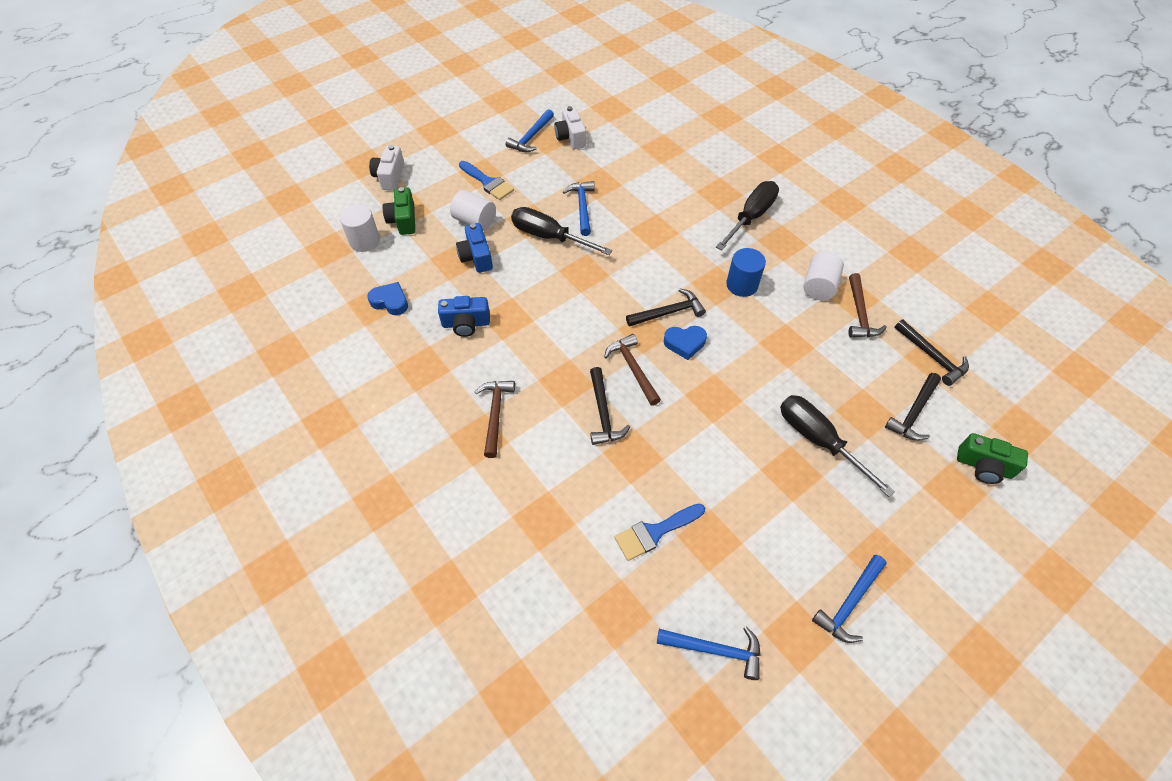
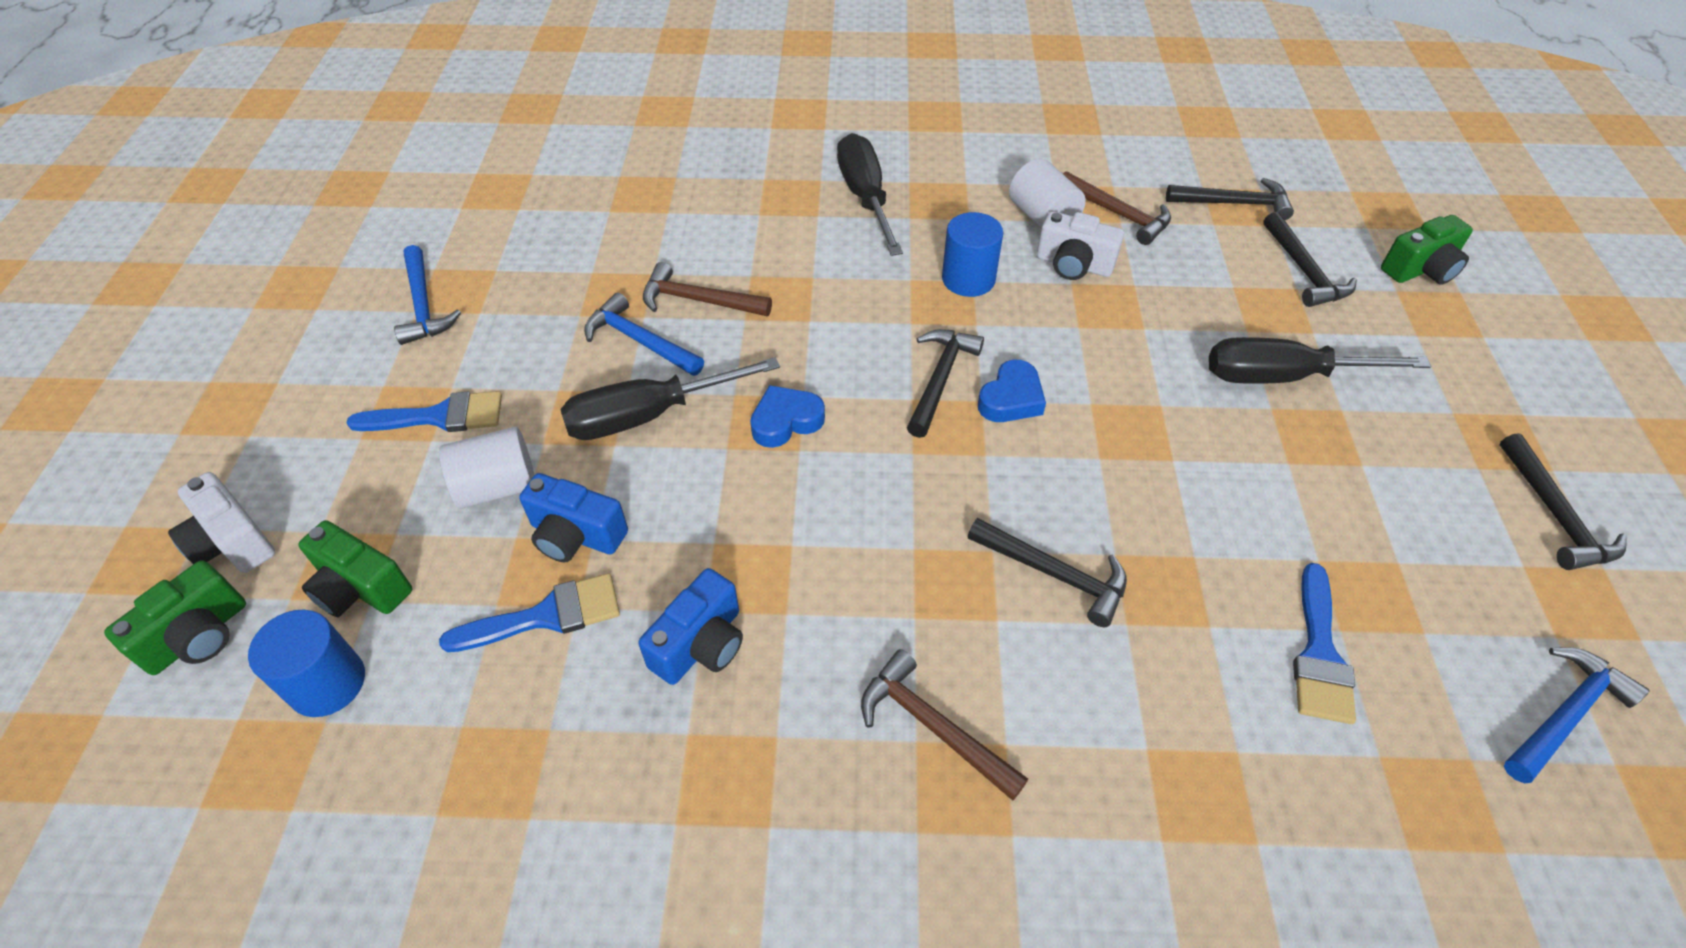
camera: 50 degrees left, 5 degrees down
(352, 198) = (198, 636): none -> green camera
(365, 241) = (327, 683): white cylinder -> blue cylinder
(390, 301) = (521, 734): blue heart -> blue heart (786, 421)
(437, 274) = (546, 616): none -> blue brush
(570, 137) = (490, 265): white camera -> white camera (1073, 265)
(633, 368) = (1003, 484): brown hammer -> brown hammer (698, 300)
(849, 603) = (1554, 515): blue hammer -> black hammer

